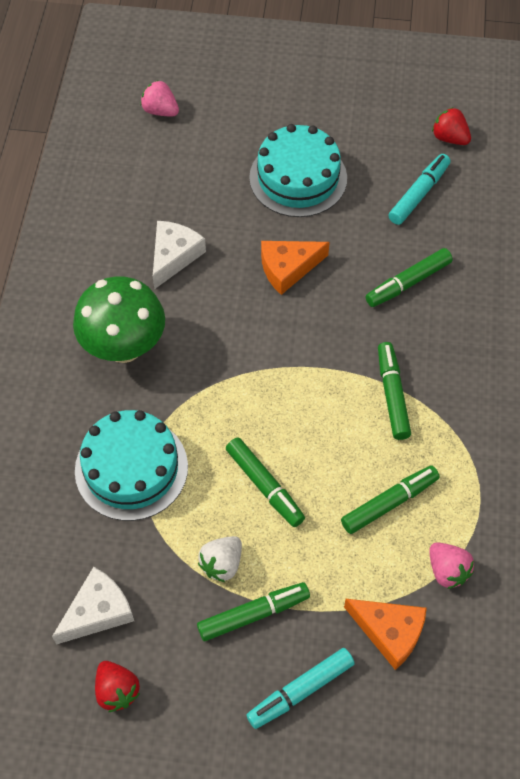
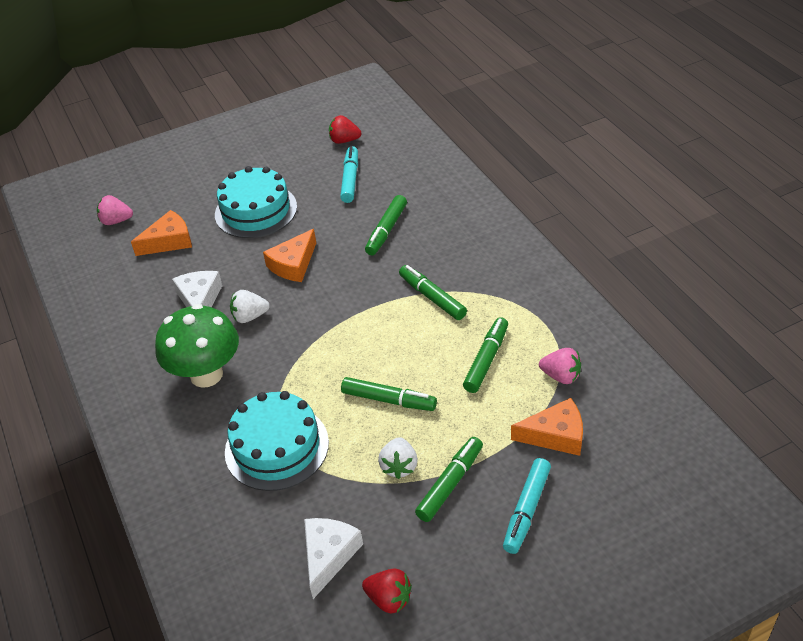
camera: 30 degrees left, 15 degrees down
(192, 166) = (169, 241): none -> orange cheese
(206, 305) = (250, 317): none -> white strawberry

